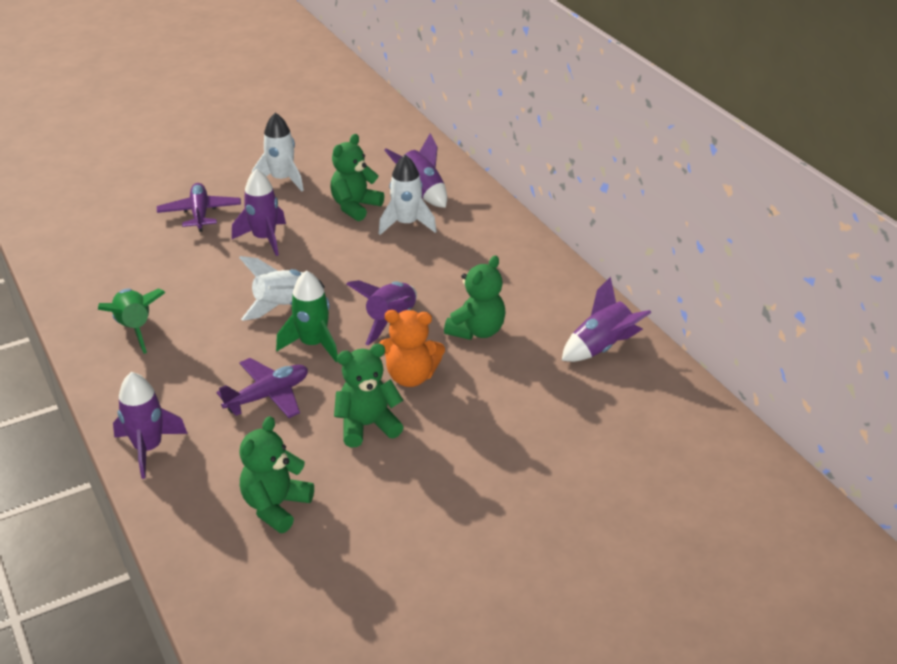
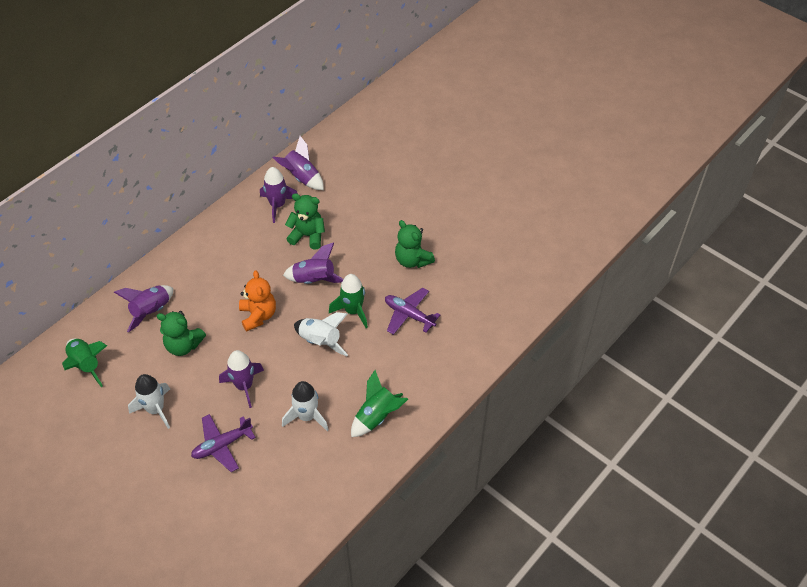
camera: 110 degrees left, 15 degrees up
(148, 449) = (478, 353): purple rocket -> purple rocket (278, 205)
(276, 506) = (489, 277): green teddy bear -> none
(373, 147) = (86, 365): none -> green rocket
(406, 224) = (198, 307): white rocket -> white rocket (307, 416)
(411, 377) = (363, 254): orange teddy bear -> orange teddy bear (258, 315)

